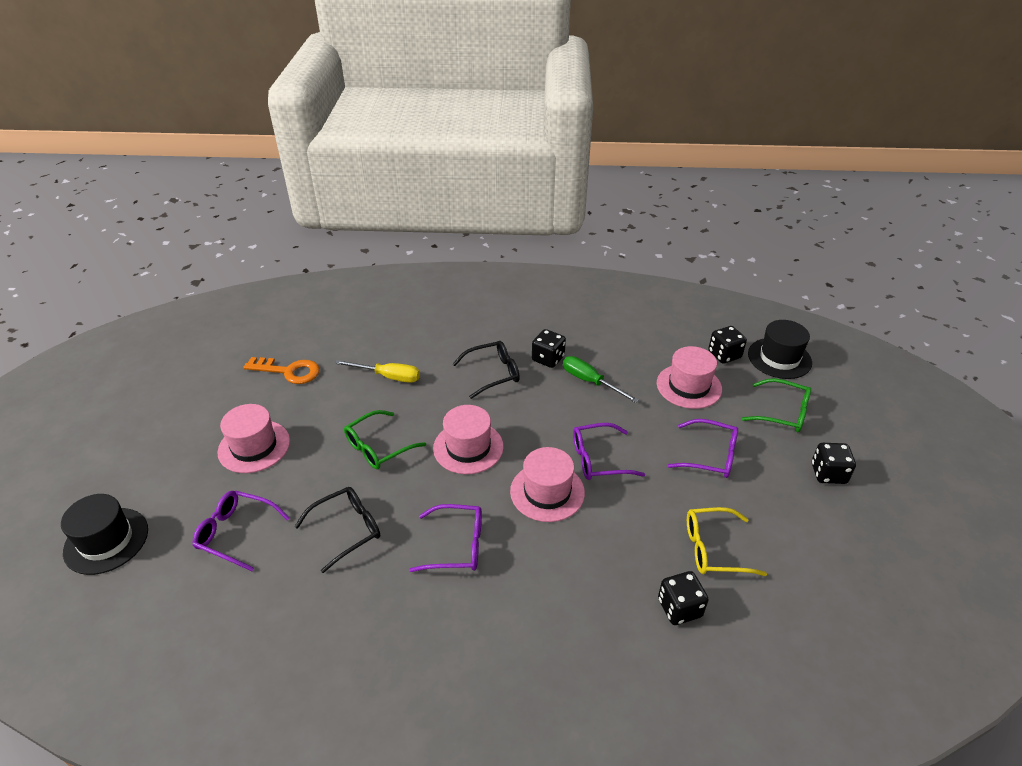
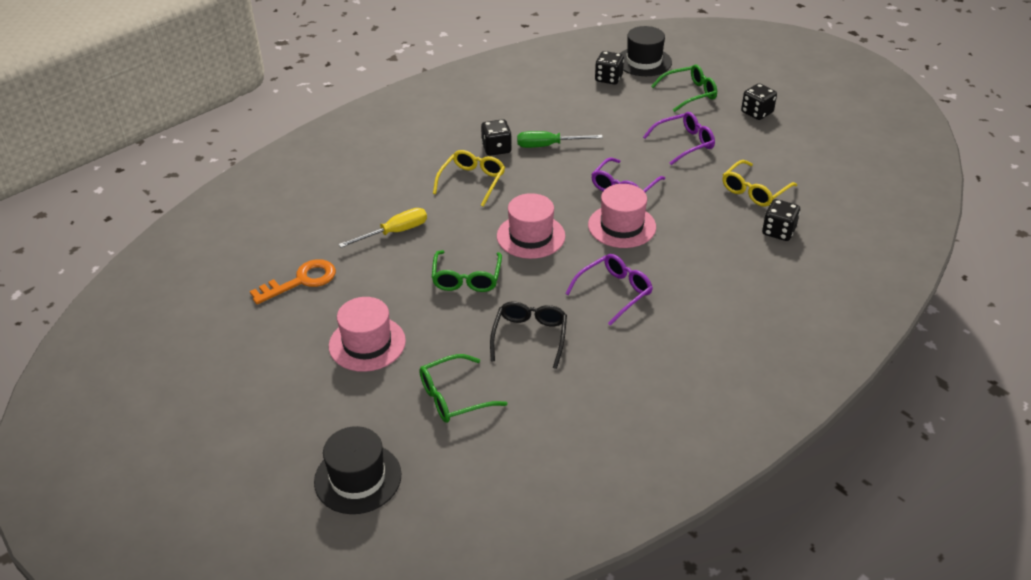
camera: 45 degrees left, 0 degrees up
(236, 533) = (454, 397): purple glasses -> green glasses
(493, 373) = (472, 181): black glasses -> yellow glasses
(689, 386) = (614, 111): pink hat -> none

